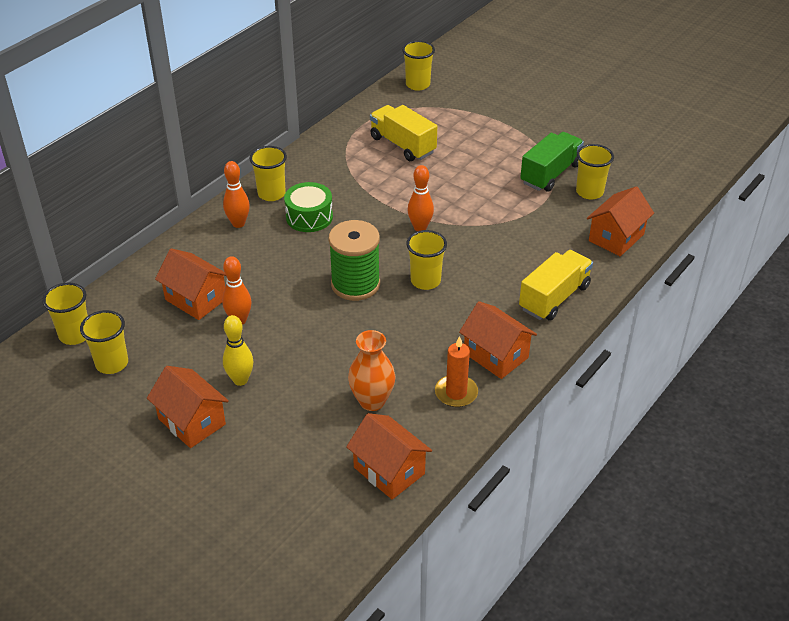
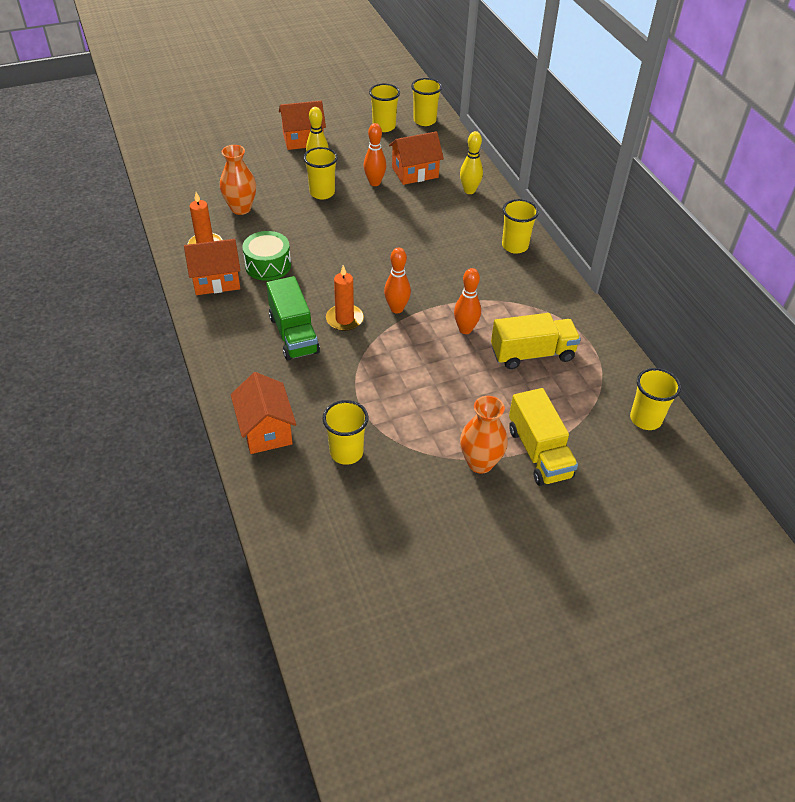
camera: 120 degrees right, 5 degrees up
(201, 249) = (469, 191): none -> yellow bowling pin
(238, 223) = (487, 217): orange bowling pin -> orange bowling pin (465, 329)
(309, 217) = (465, 254): green drum -> green drum (268, 265)
(355, 284) = (360, 246): green spool -> none
(389, 470) = (181, 193): orange house -> none
(425, 281) = (329, 282): yellow cup -> yellow cup (322, 193)
(462, 250) = (344, 319): none -> orange candle
(530, 135) = (480, 463): none -> orange vase
(550, 174) = (400, 439): green truck -> green truck (293, 334)
(554, 298) = (237, 343): yellow truck -> yellow truck (539, 452)

